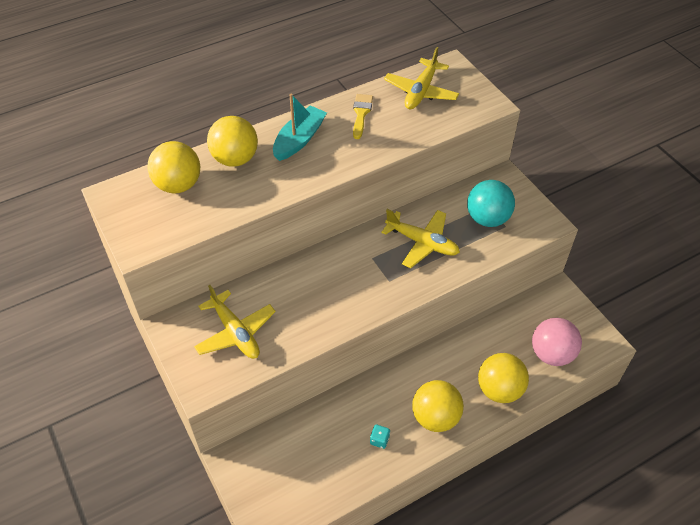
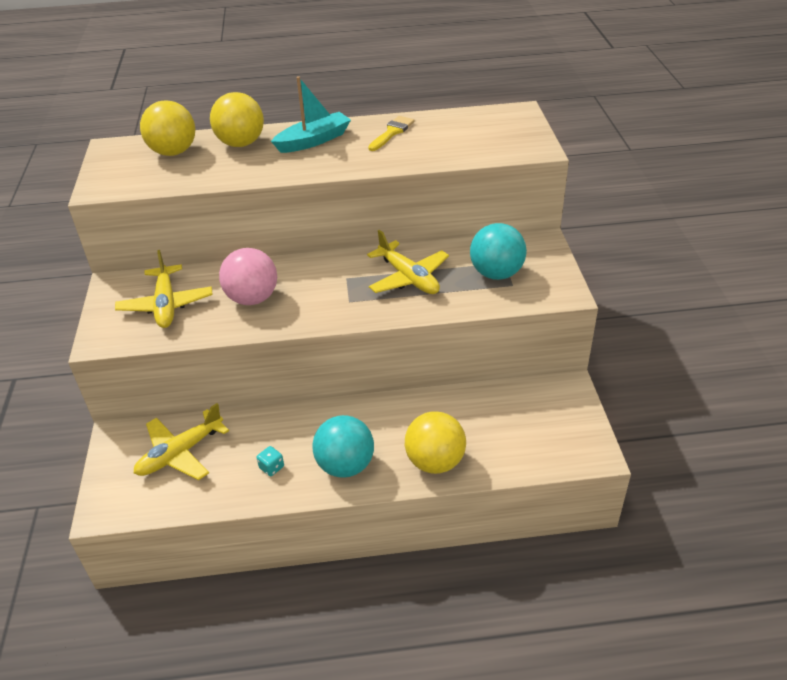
camera: 25 degrees right, 10 degrees down
(421, 91) = (469, 126): yellow plane -> yellow plane (180, 453)
(435, 417) = (345, 465): yellow ball -> turquoise ball
(551, 354) = (520, 445): pink ball -> pink ball (252, 298)

